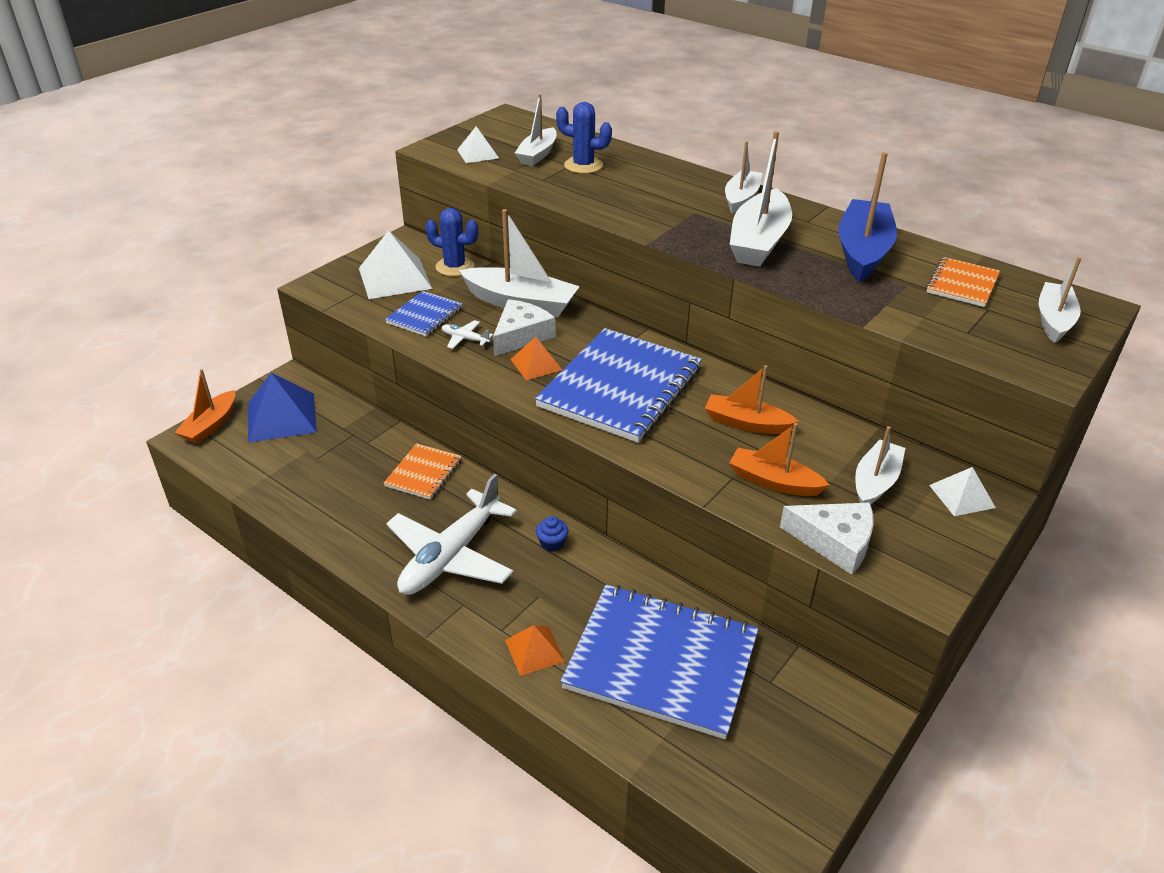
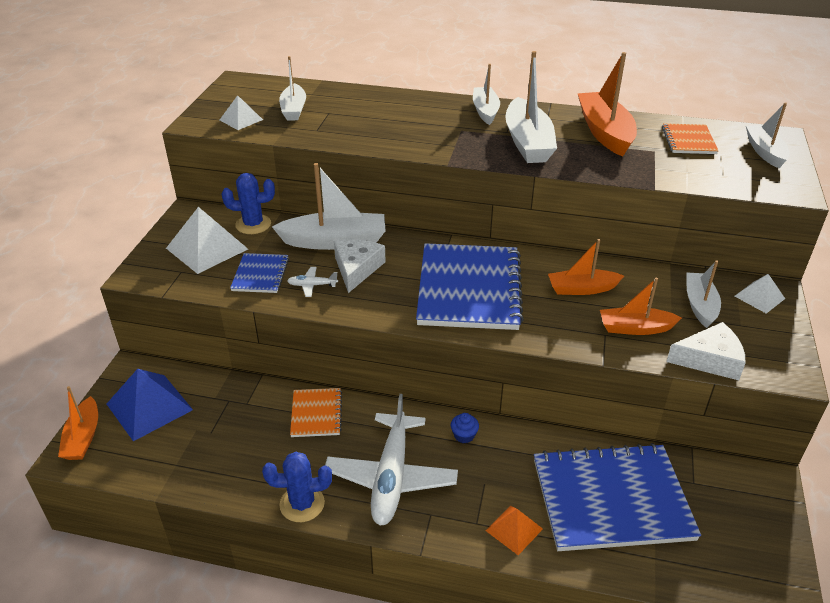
camera: 25 degrees left, 0 degrees up
(536, 364) = (388, 290): orange pyramid -> none
(583, 165) = (340, 111): blue cactus -> blue cactus (302, 504)
(862, 251) = (604, 132): blue boat -> orange boat

